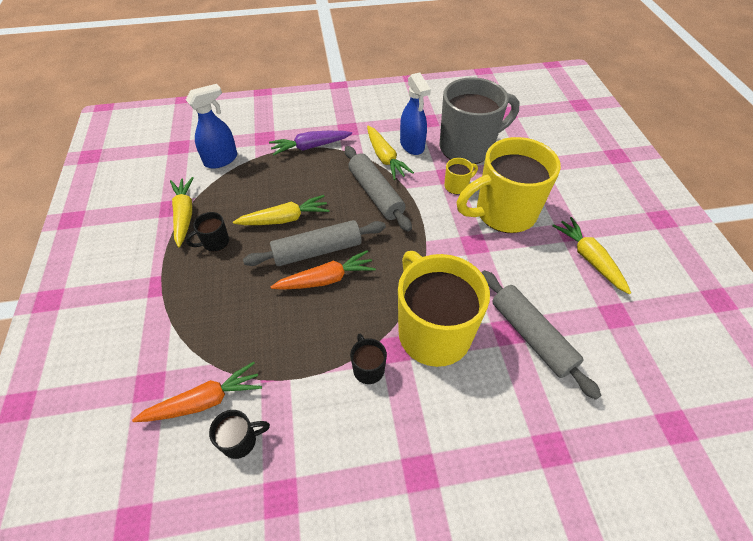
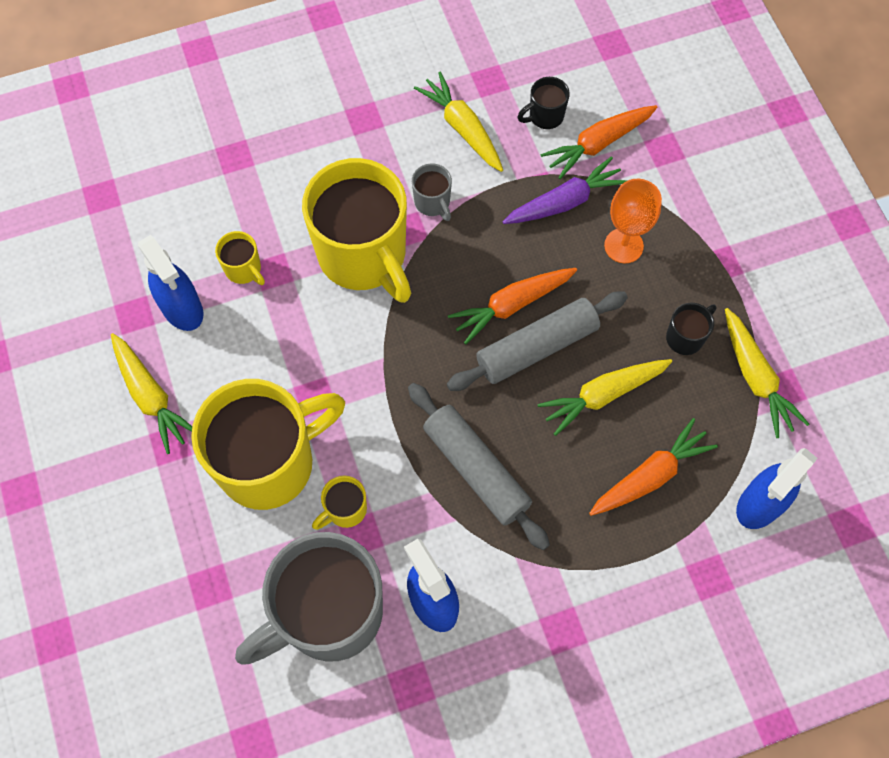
camera: 170 degrees right, 15 degrees up
(226, 308) = (623, 246): none -> orange goblet
(275, 178) = (649, 476): none -> orange carrot
(310, 147) = (616, 565): purple carrot -> purple carrot (564, 202)
(368, 368) = (433, 203): black mug -> grey mug
(385, 158) = (477, 559): yellow carrot -> yellow carrot (463, 129)
(531, 336) = (244, 269): grey rolling pin -> yellow mug
(578, 313) = (182, 309): none -> blue spray bottle

